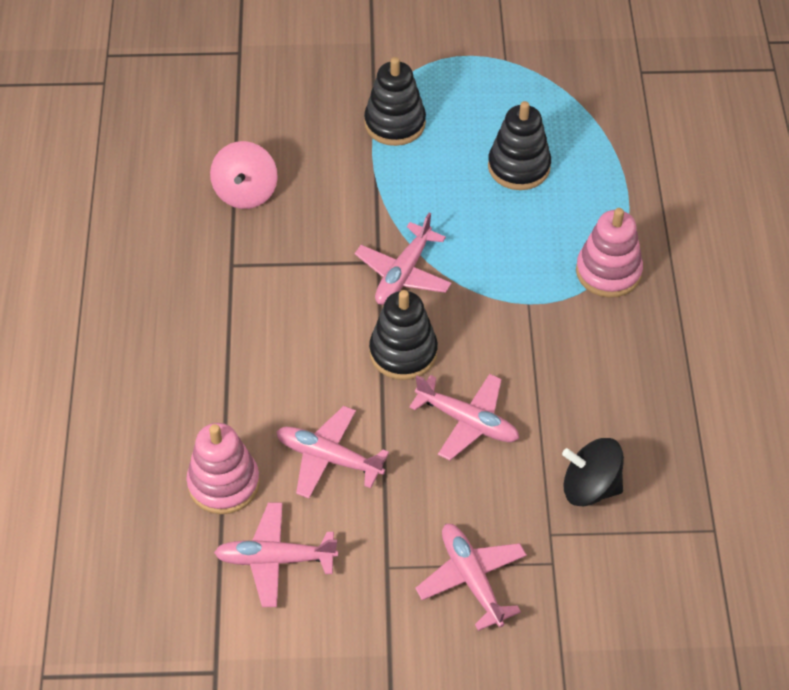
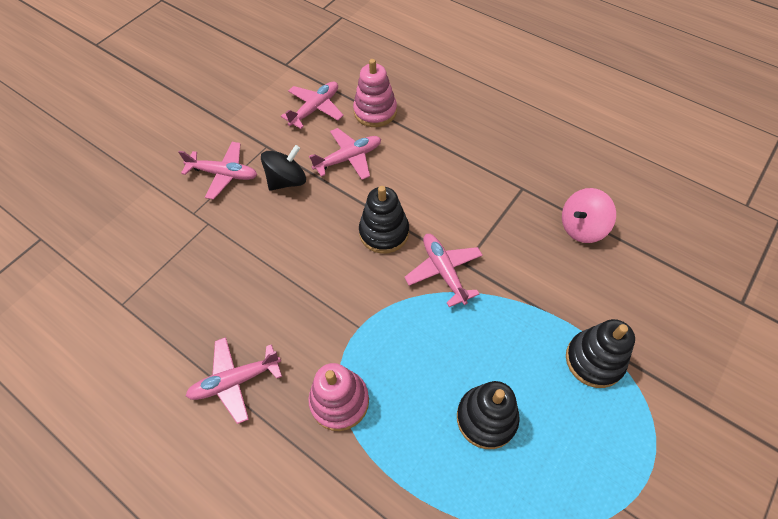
camera: 130 degrees right, 5 degrees up
(245, 192) = (582, 227): pink spinning top -> pink spinning top turned 75 degrees counterclockwise
(468, 422) = (308, 233): pink plane -> pink plane (235, 381)
(590, 487) = (211, 262): black spinning top -> black spinning top (287, 181)

